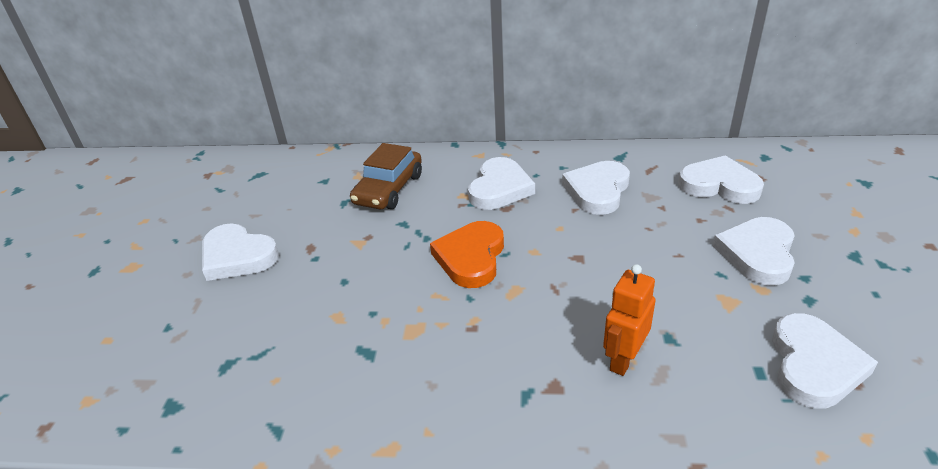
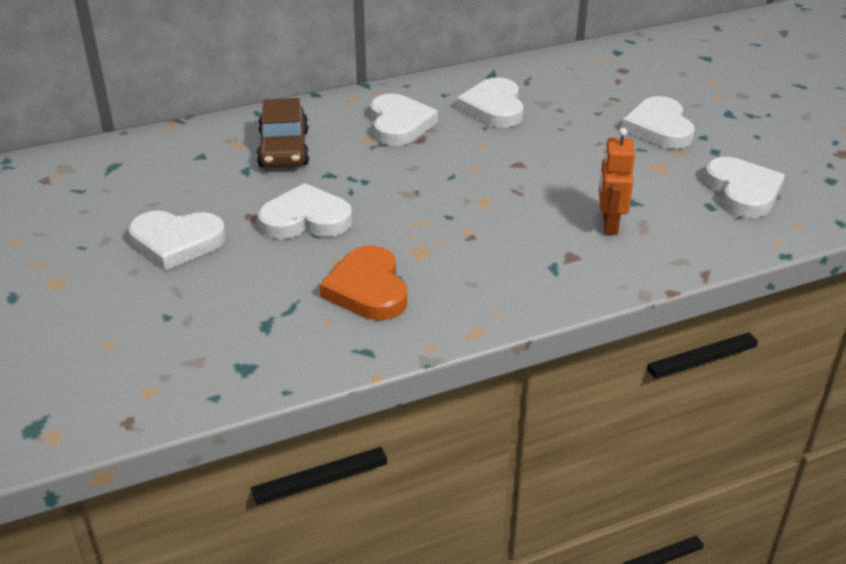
camera: 30 degrees left, 0 degrees up
(471, 257) = (423, 186): orange heart -> orange heart (368, 289)
(719, 185) = (595, 82): white heart -> white heart (305, 219)

